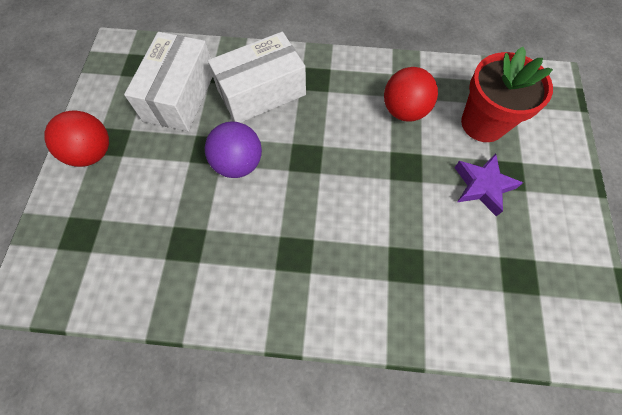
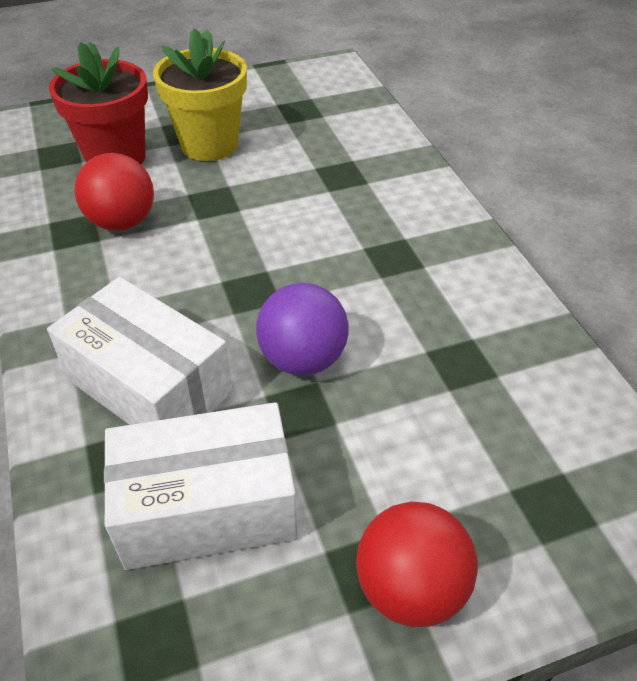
camera: 115 degrees left, 20 degrees down
(482, 186) = (209, 144): purple star -> yellow flower pot

